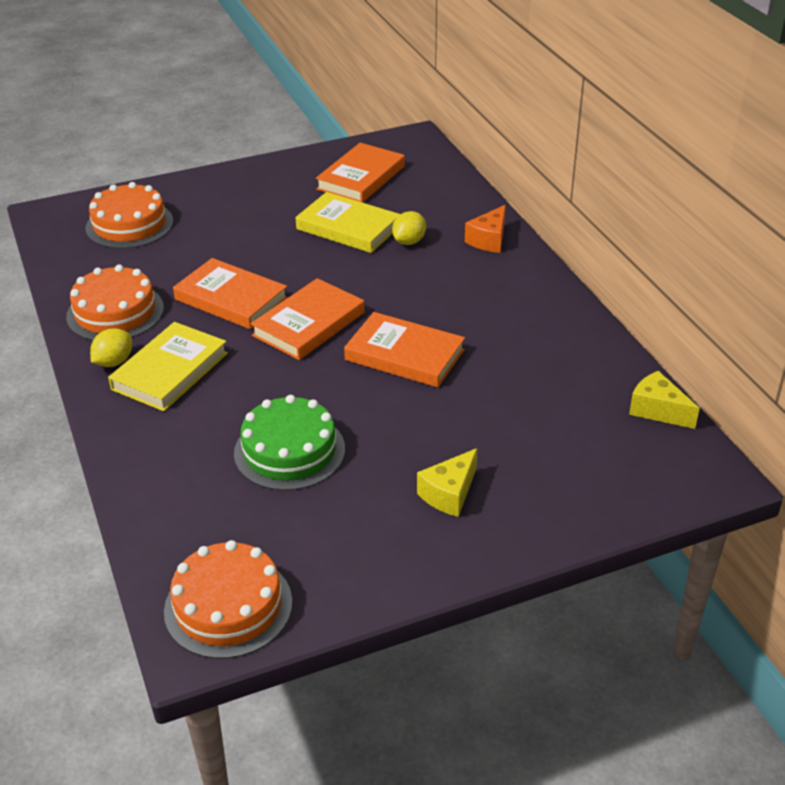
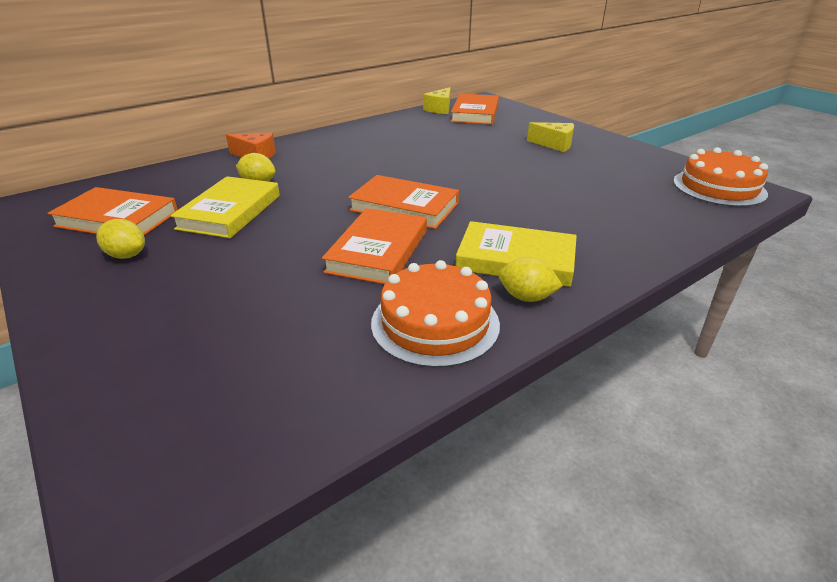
camera: 105 degrees left, 5 degrees down
(129, 224) = (203, 375): orange cake -> none
(289, 451) = (566, 191): green cake -> none
(293, 188) = (127, 255): none -> yellow lemon
(404, 355) = (427, 168): orange book -> orange book (475, 113)

